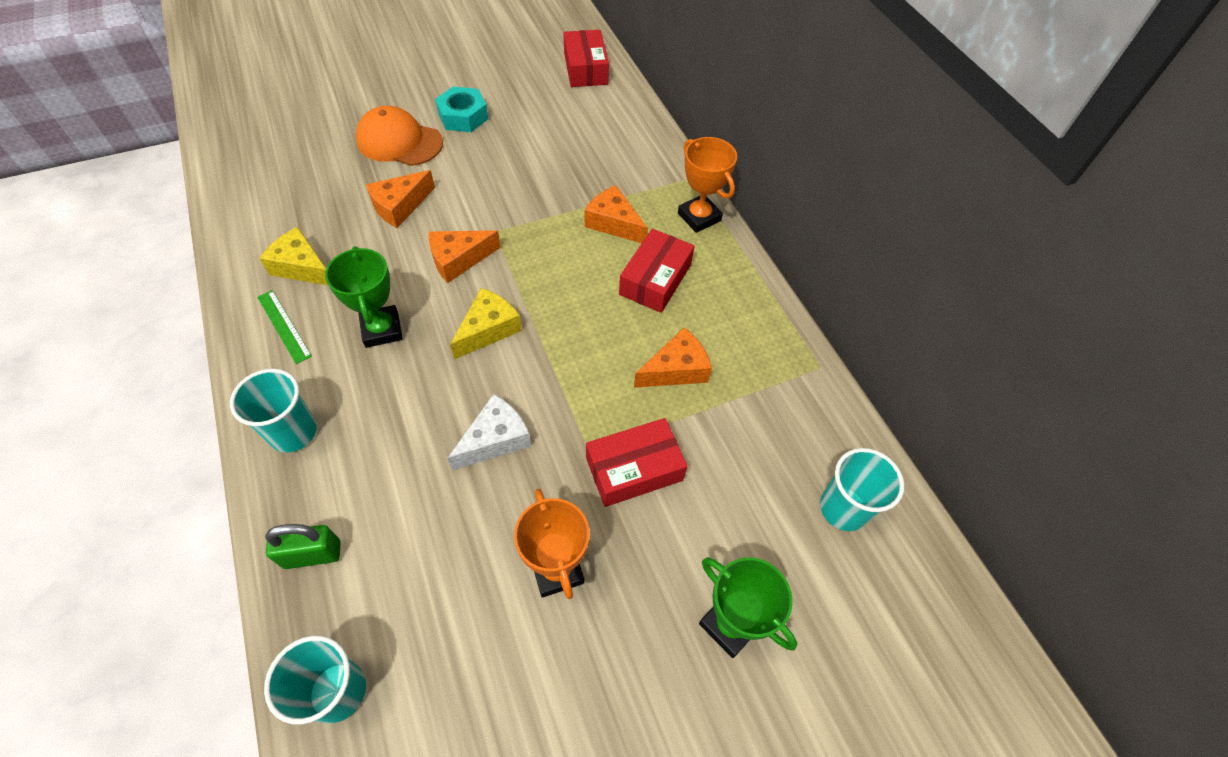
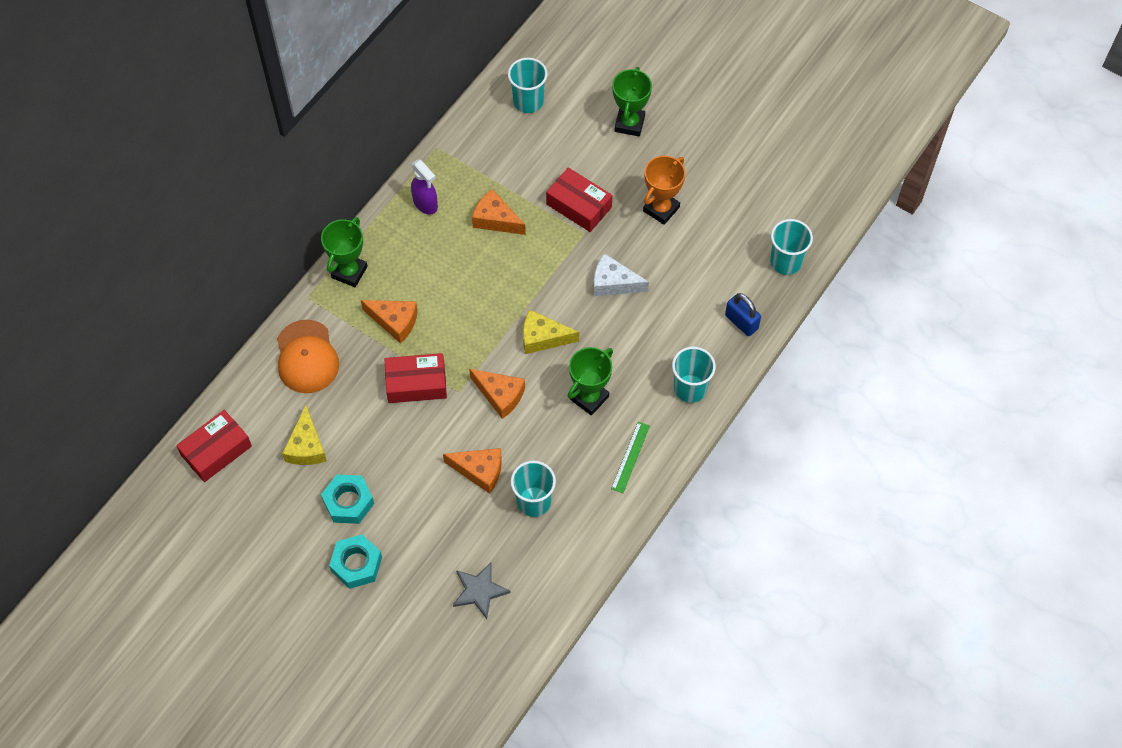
camera: 120 degrees left, 5 degrees up
(297, 153) = (479, 591): none -> grey star
(302, 267) = (579, 488): yellow cheese -> yellow cheese (306, 446)
(312, 554) = (741, 322): green padlock -> blue padlock
(329, 227) = (534, 501): none -> turquoise cup
(399, 141) = (412, 526): orange cap -> orange cap (306, 357)
(406, 98) = (356, 564): none -> turquoise nut
(613, 223) = (395, 321): orange cheese -> orange cheese turned 75 degrees counterclockwise
(655, 279) = (430, 268): red box -> red box (416, 383)
(699, 217) = (349, 272): orange trophy -> green trophy
(743, 316) = (425, 204): none -> purple spray bottle

